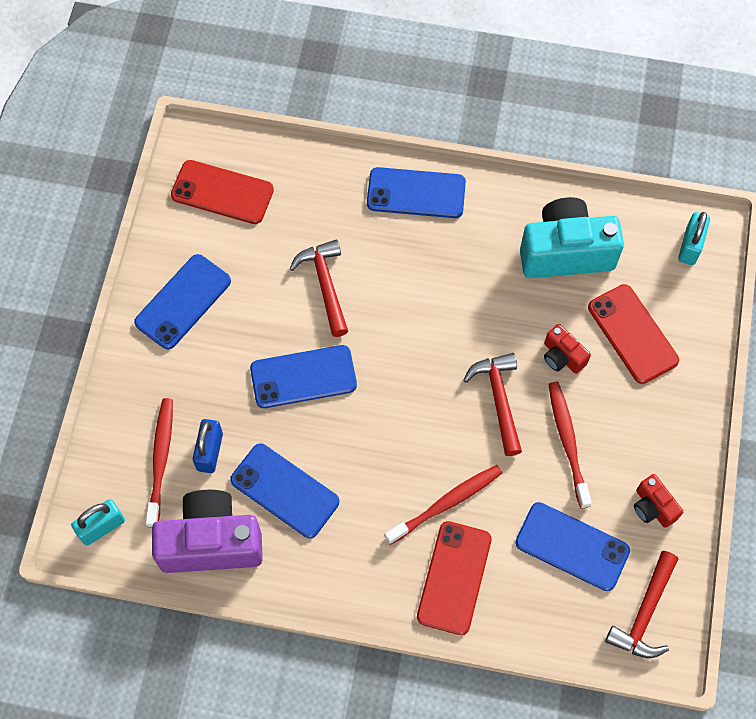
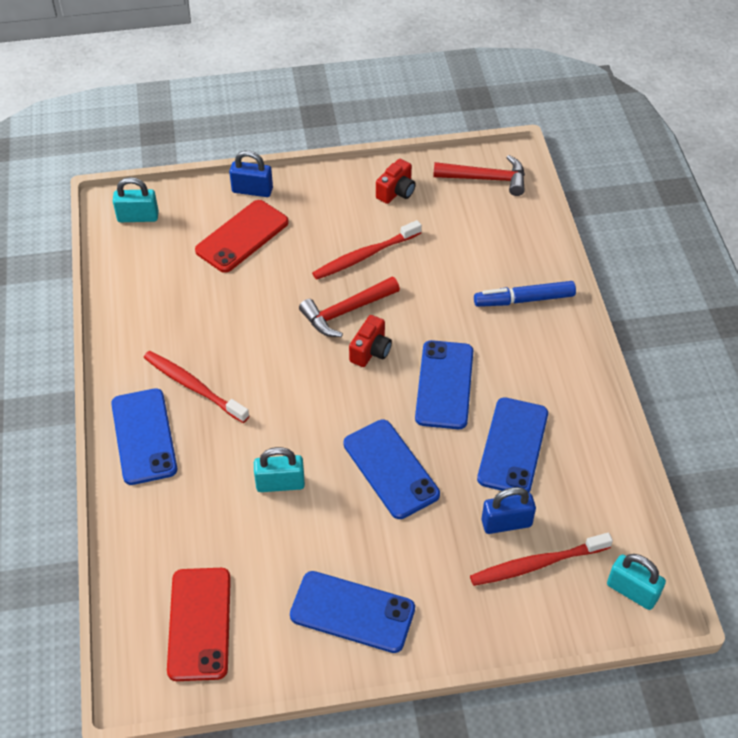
camera: 110 degrees left, 15 degrees down
(211, 542) = (593, 489): purple camera -> none
(325, 284) = (280, 483): red hammer -> turquoise padlock
(446, 503) = (462, 322): red toothbrush -> red toothbrush (193, 386)
(454, 577) = (524, 300): red phone -> blue marker
(562, 356) = (284, 278): red camera -> red camera (370, 351)
(565, 252) = (174, 301): turquoise camera -> none
(572, 546) = (455, 232): blue phone -> blue phone (444, 385)
(698, 362) = (252, 190): none -> blue padlock

